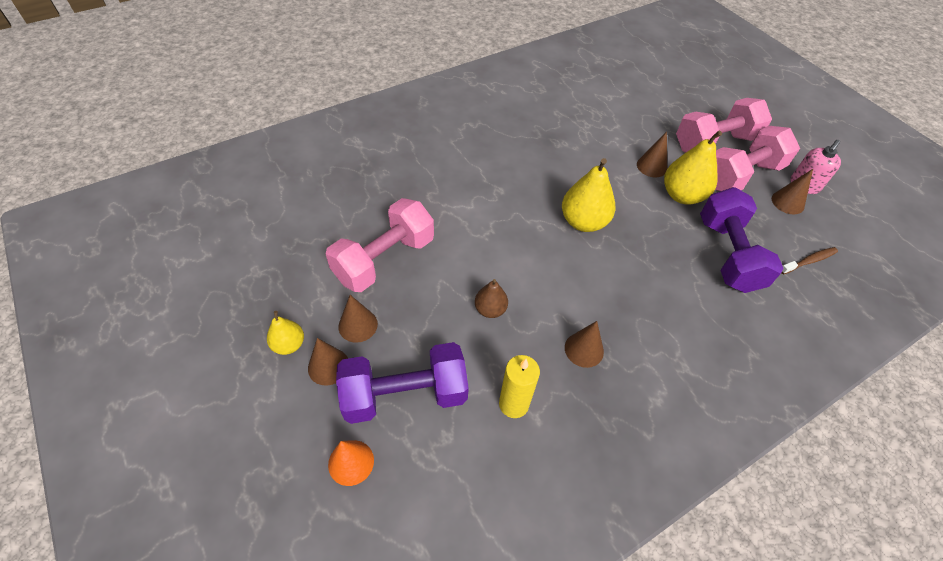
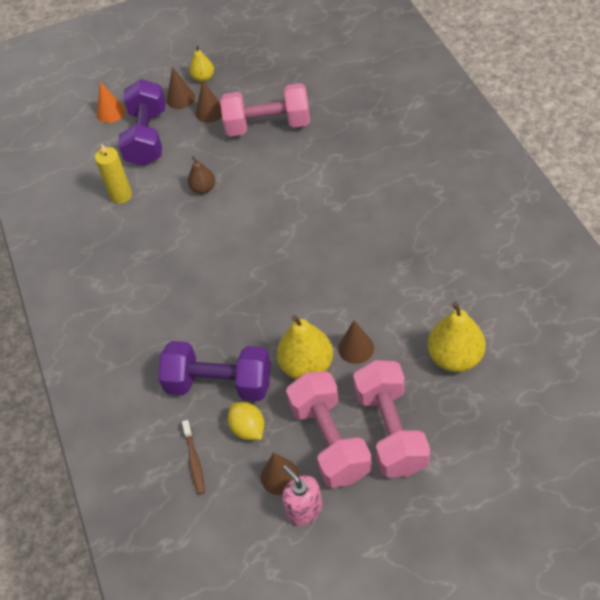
camera: 110 degrees right, 0 degrees up
(384, 259) = (268, 125): pink dumbbell -> pink dumbbell turned 60 degrees counterclockwise
(583, 222) = (284, 267): yellow pear -> yellow pear (455, 357)
(584, 349) = (151, 244): brown cone -> none
(759, 227) = (248, 429): none -> yellow lemon

